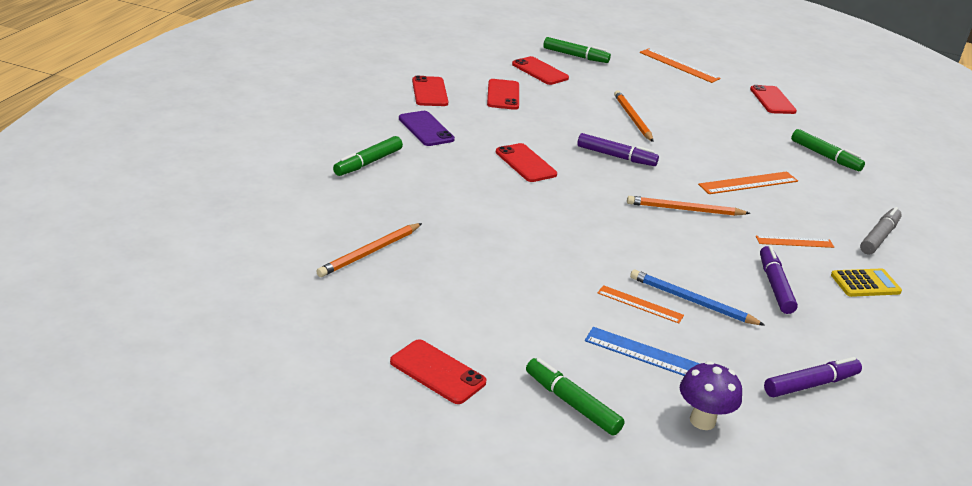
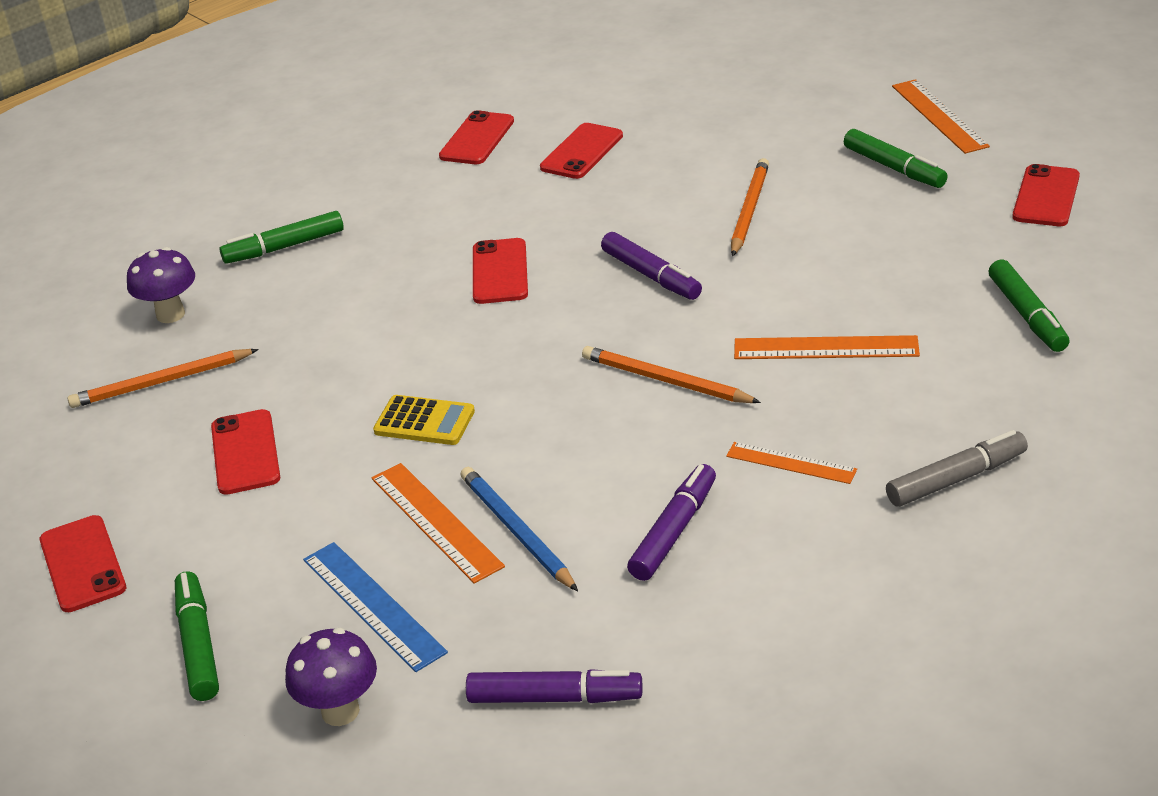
camera: 35 degrees right, 5 degrees up
(330, 211) = (170, 314): none -> purple mushroom
(426, 129) = (412, 201): purple phone -> none
(540, 71) = (682, 113): red phone -> red phone (245, 452)
(575, 56) = (771, 88): green marker -> green marker (894, 168)
(640, 304) = (436, 521): orange ruler -> orange ruler, size x1.52
(865, 284) = (833, 556): yellow calculator -> yellow calculator (424, 422)

